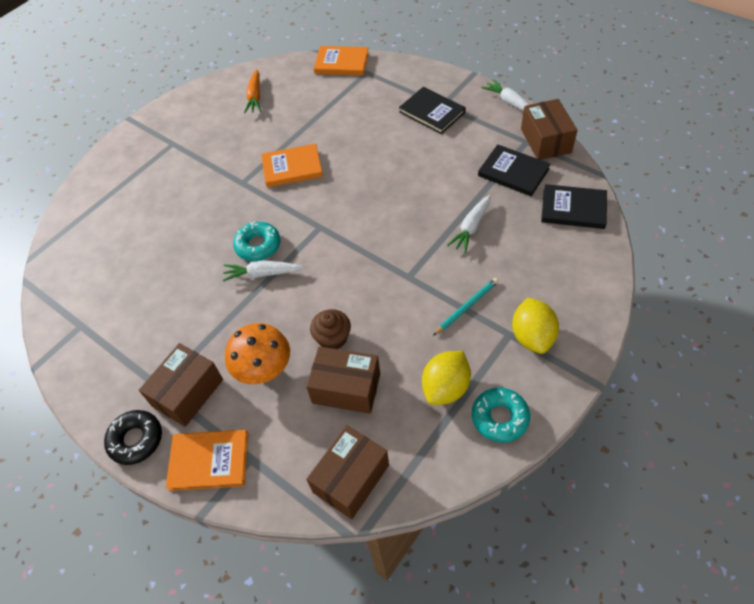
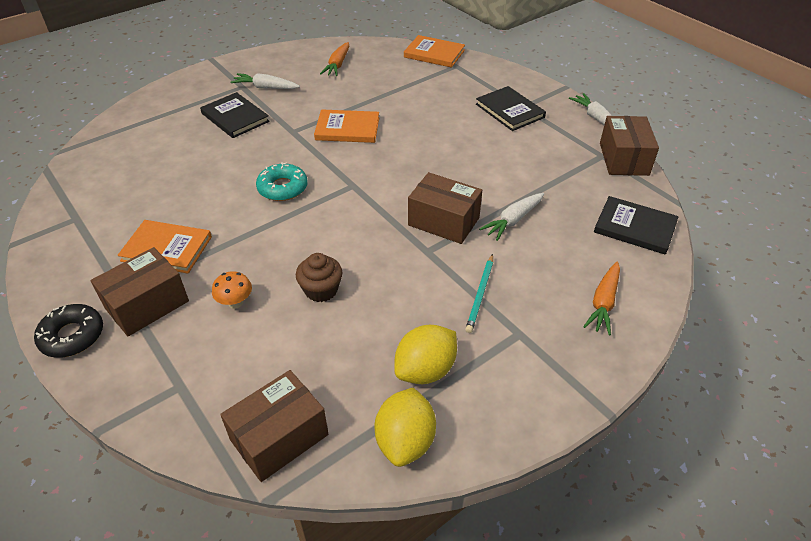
camera: 10 degrees right, 10 degrees down
(209, 461) = (135, 377): orange book -> orange book (167, 249)
(262, 274) = (275, 214): white carrot -> white carrot (265, 87)
(264, 370) = (235, 303): orange mushroom -> orange mushroom, size x0.54
(346, 388) = (314, 342): brown box -> brown box (443, 221)
(467, 307) = (480, 295): turquoise pencil -> turquoise pencil turned 135 degrees clockwise
(499, 417) = (476, 418): turquoise donut -> none
(513, 172) = (578, 180): black book -> black book (235, 117)
(532, 336) = (545, 342): yellow lemon -> yellow lemon (405, 441)
(567, 288) = (603, 303): none -> orange carrot

